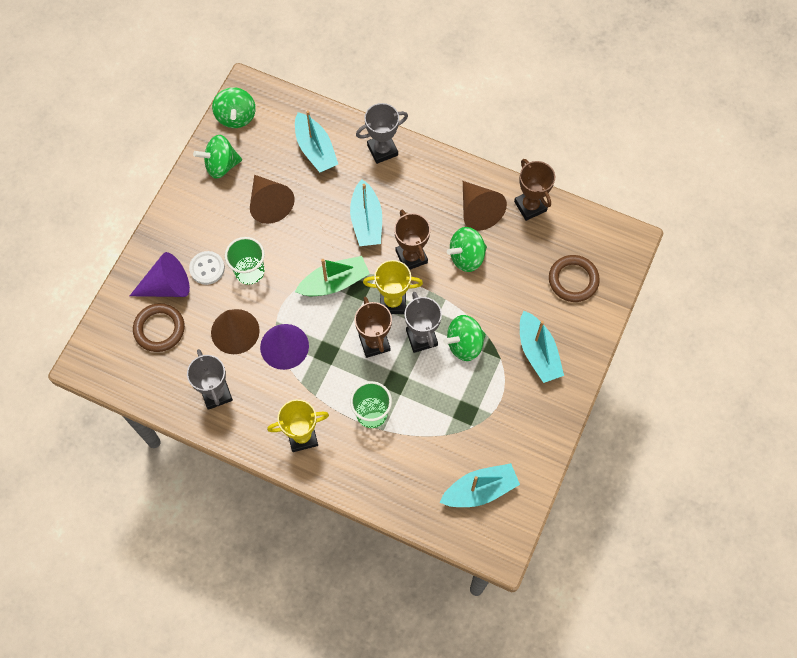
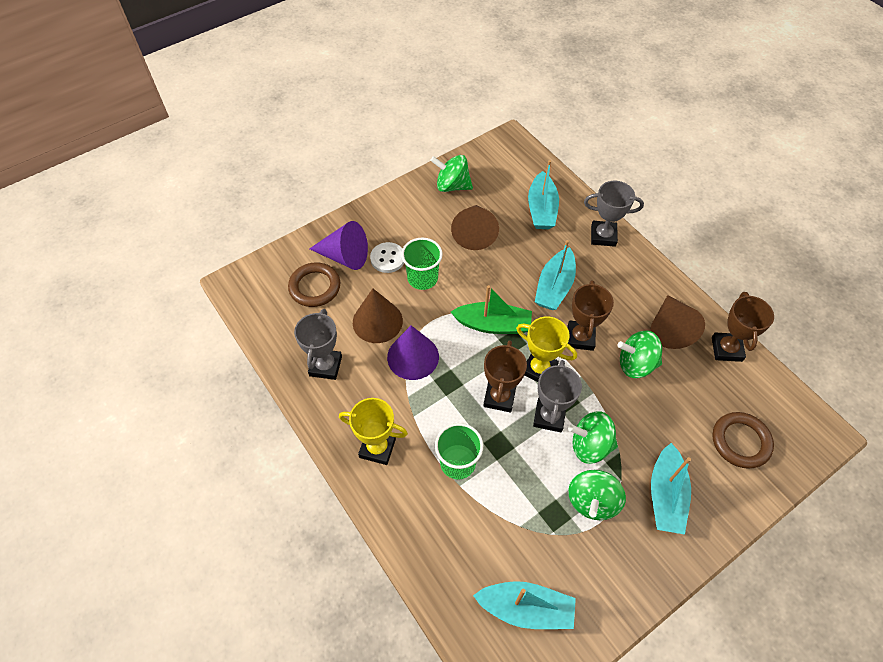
camera: 30 degrees right, 10 degrees down
(236, 117) = (488, 156): green spinning top -> green spinning top (592, 501)

